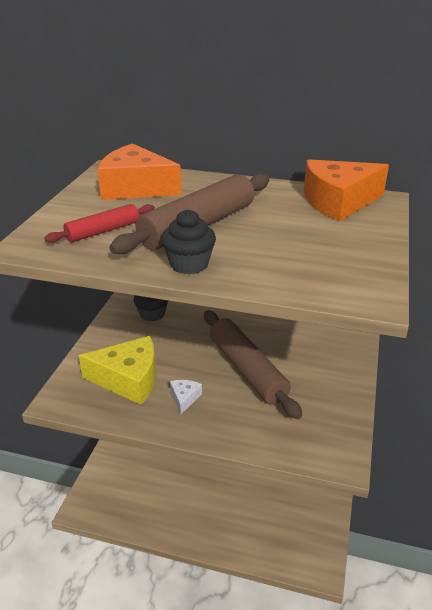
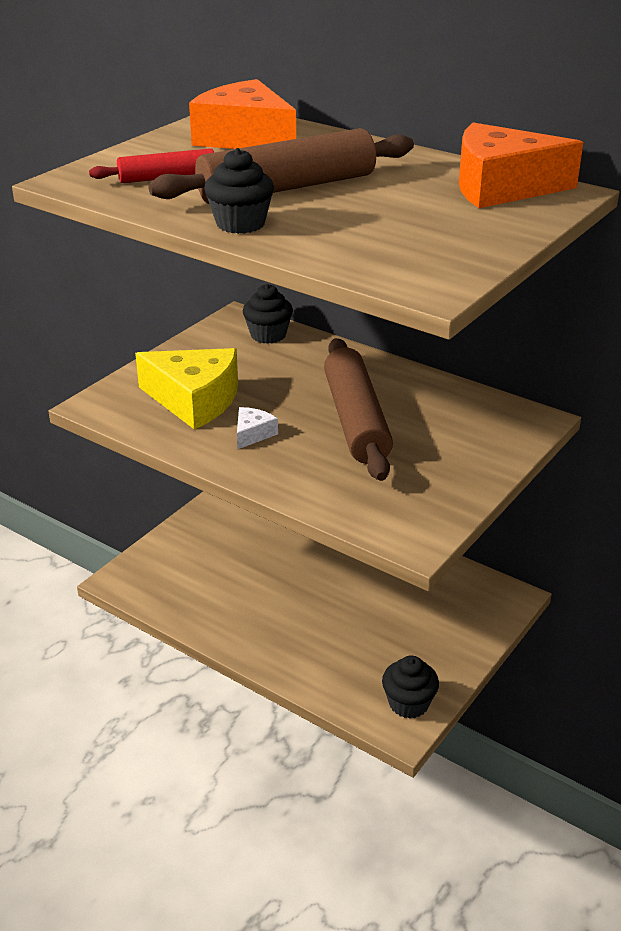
camera: 20 degrees right, 0 degrees up
(316, 548) = (408, 703): none -> black cupcake

